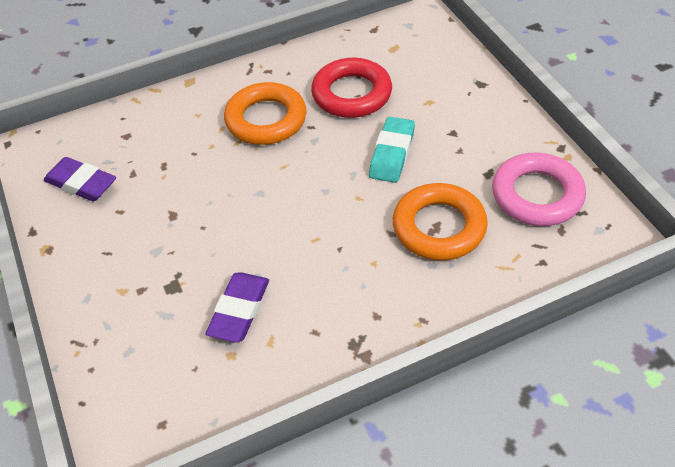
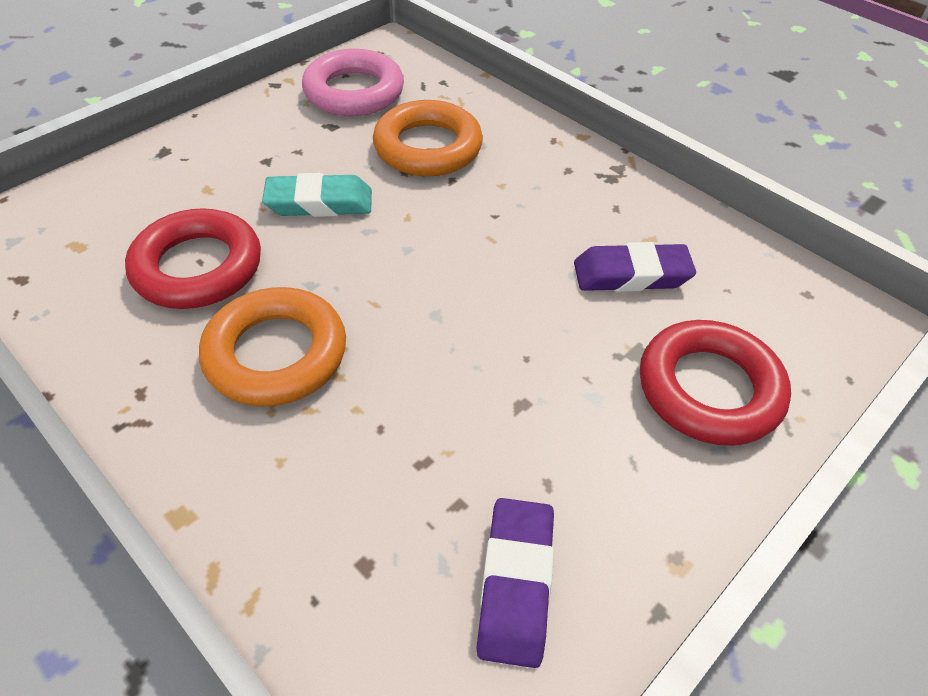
camera: 115 degrees left, 0 degrees up
(125, 312) = (709, 389): none -> red ring

